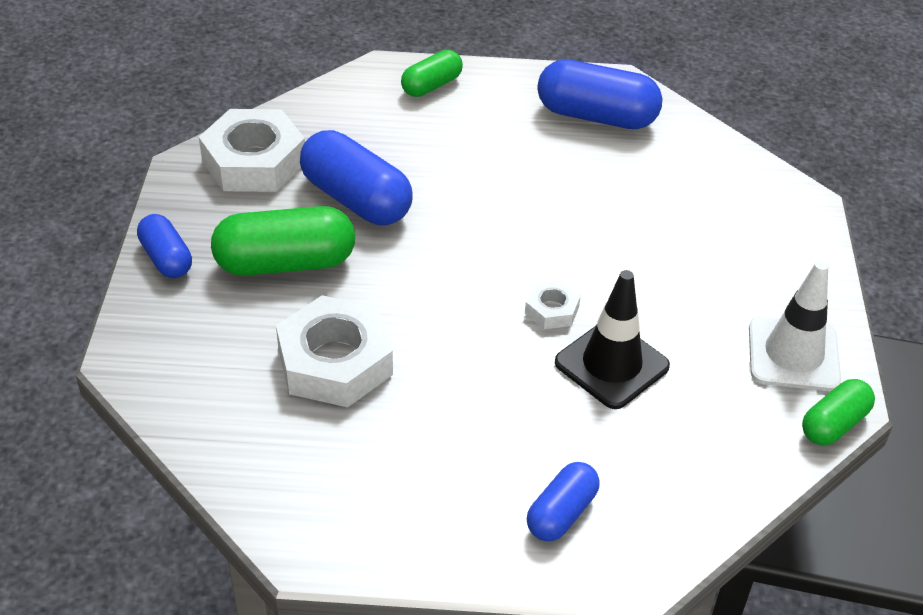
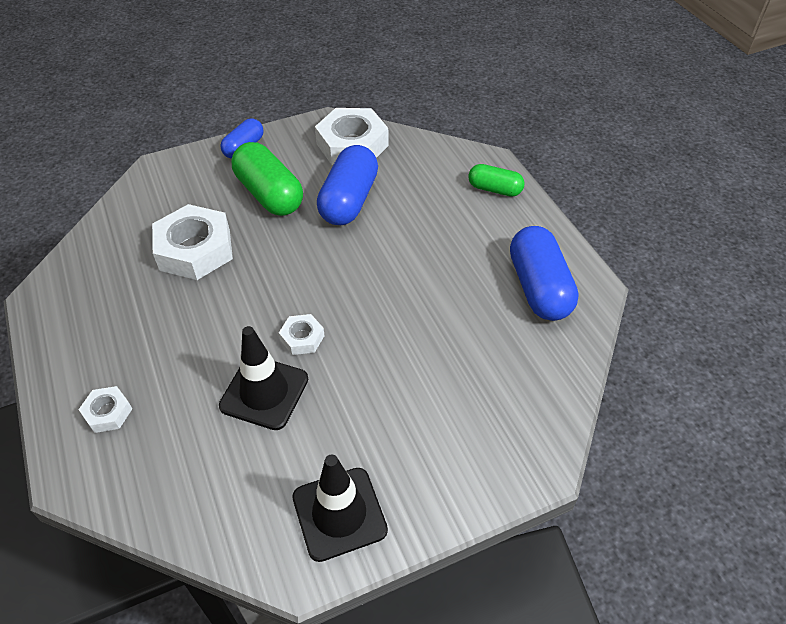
camera: 65 degrees right, 5 degrees up
(561, 513) = (107, 412): blue capsule -> white nut
(793, 354) = (339, 513): white traffic cone -> black traffic cone
(833, 424) = (271, 570): green capsule -> none

